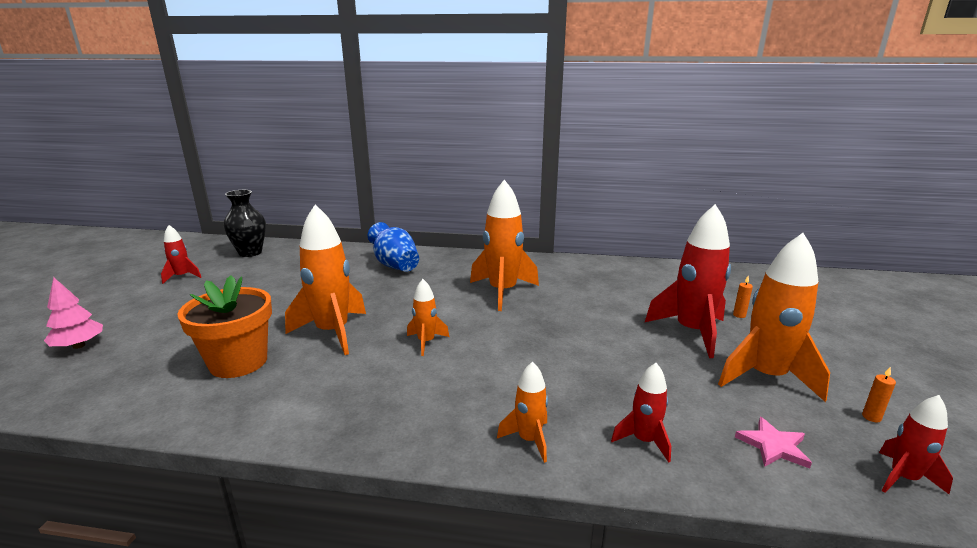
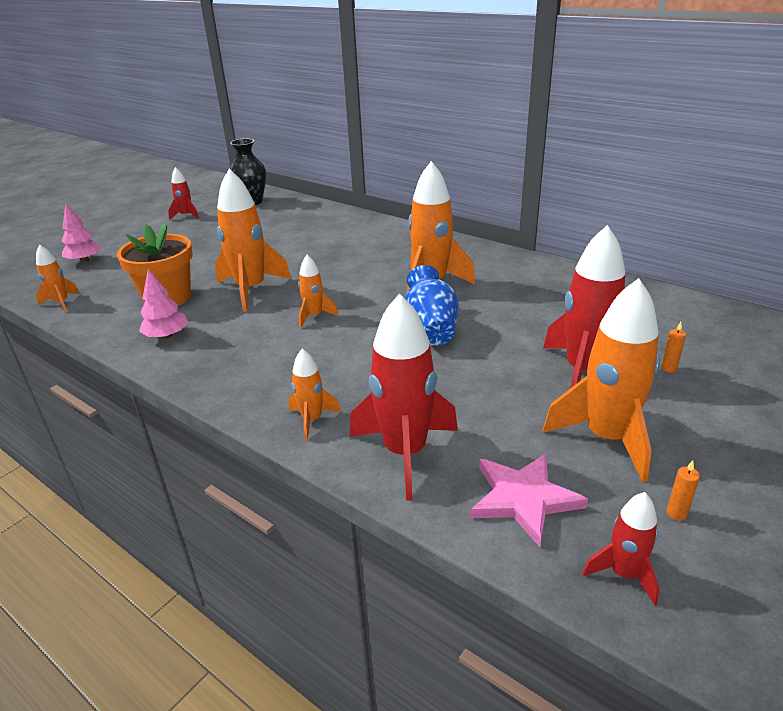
camera: 30 degrees right, 10 degrees up
(85, 401) = (61, 303): none -> orange rocket
(277, 402) = (167, 336): none -> pink tree
(395, 265) = (359, 236): blue vase -> blue vase (431, 329)
(643, 441) = (405, 452): red rocket -> red rocket, size x1.95
(773, 446) = (523, 499): pink star -> pink star, size x1.57

